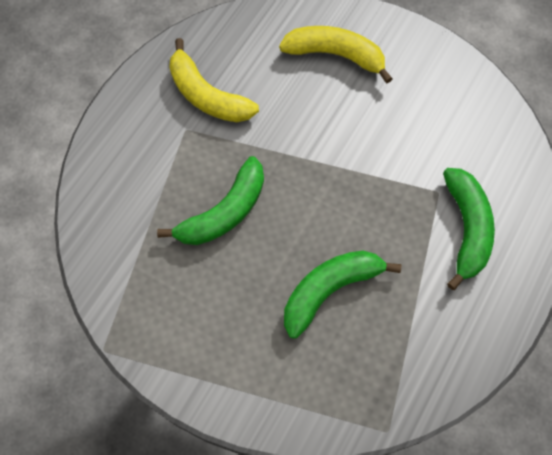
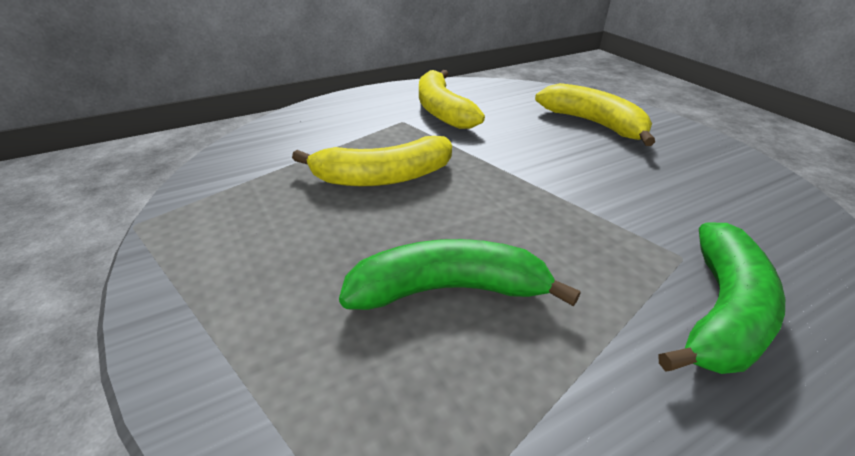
camera: 30 degrees right, 30 degrees down
(224, 212) = (383, 177): green banana -> yellow banana

